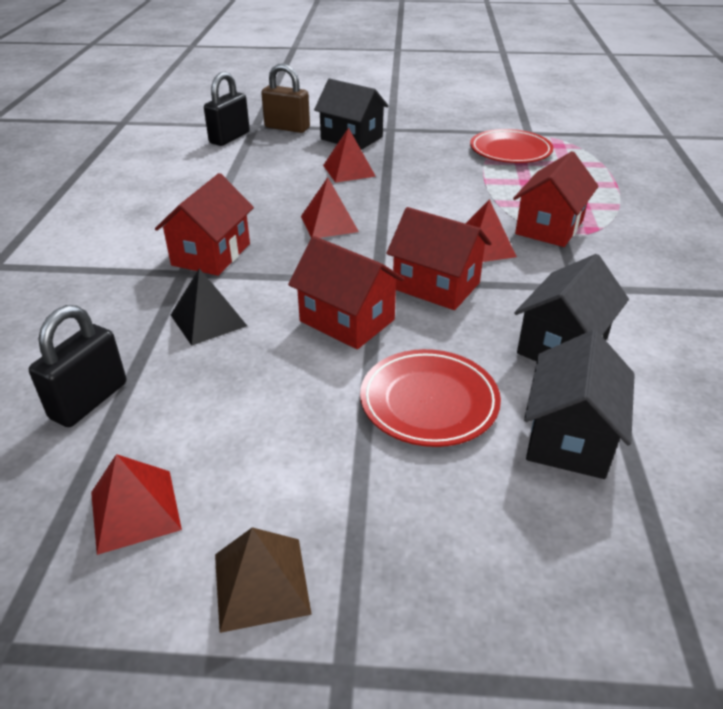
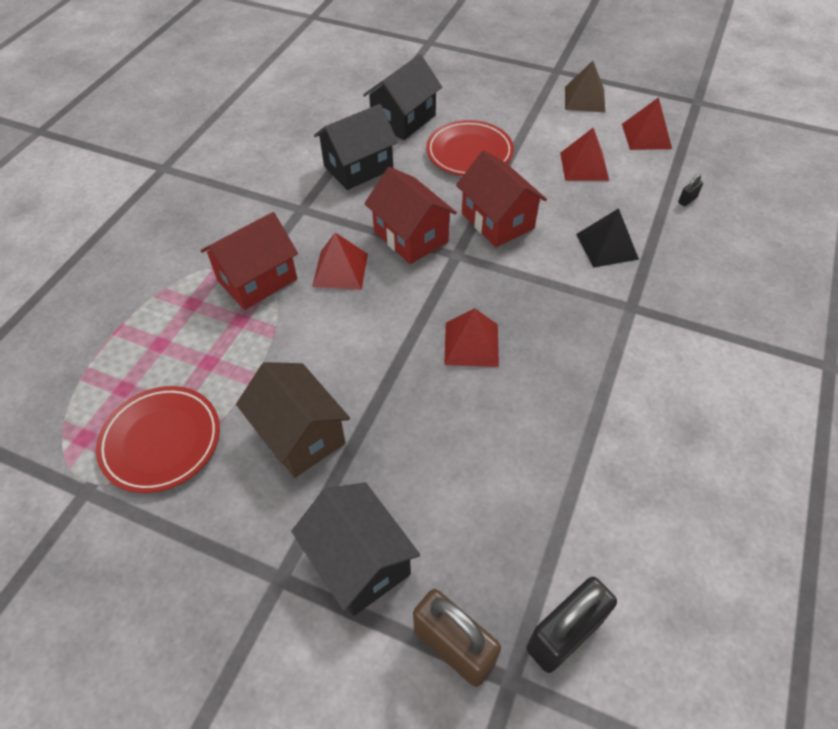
camera: 160 degrees left, 15 degrees up
(89, 401) = (687, 200): black padlock -> black padlock, size x0.42
(211, 254) = (603, 326): red house -> none
(349, 170) = (405, 454): red pyramid -> red pyramid (584, 166)
(425, 166) = (300, 435): none -> brown house

